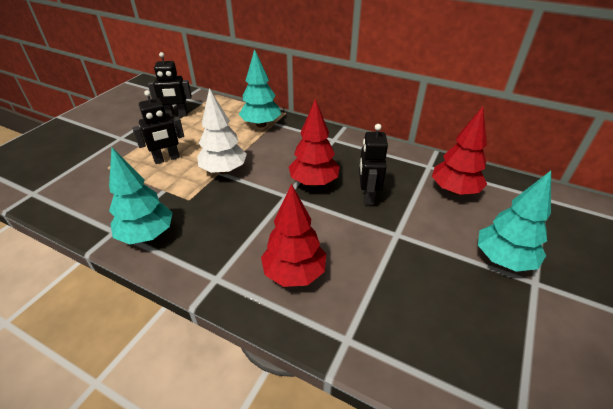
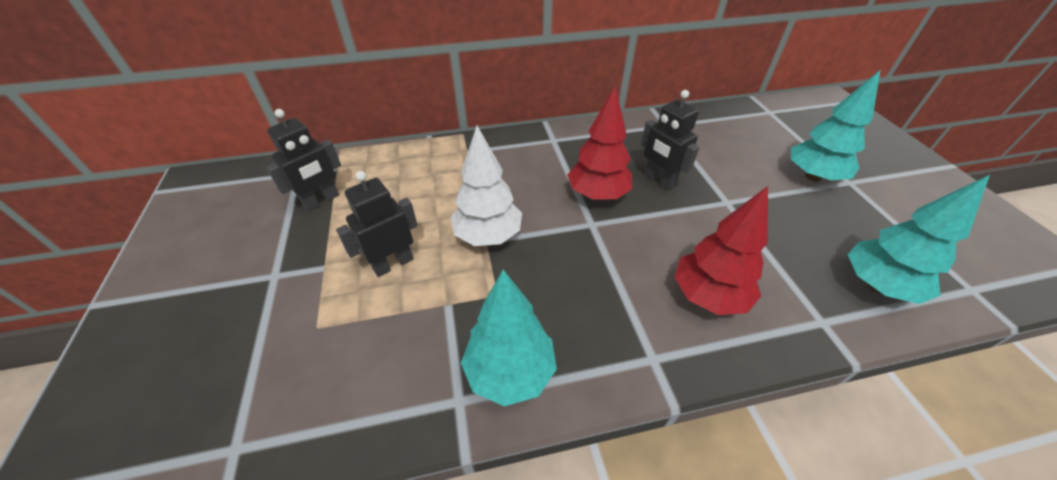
camera: 40 degrees left, 5 degrees up
(167, 159) = (393, 264): black robot -> black robot turned 150 degrees counterclockwise
(261, 124) = (454, 160): turquoise tree -> turquoise tree (877, 285)
(454, 190) = (711, 138): red tree -> none

